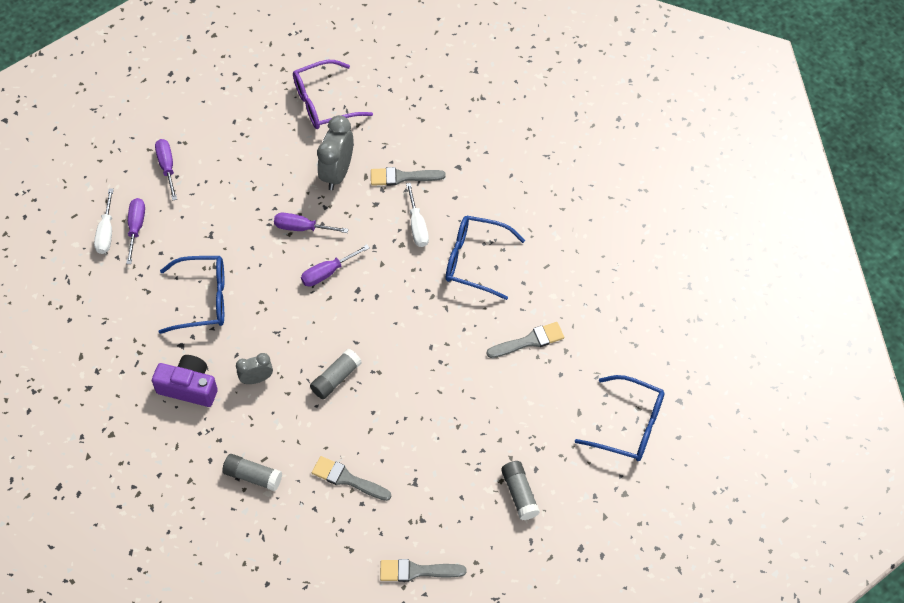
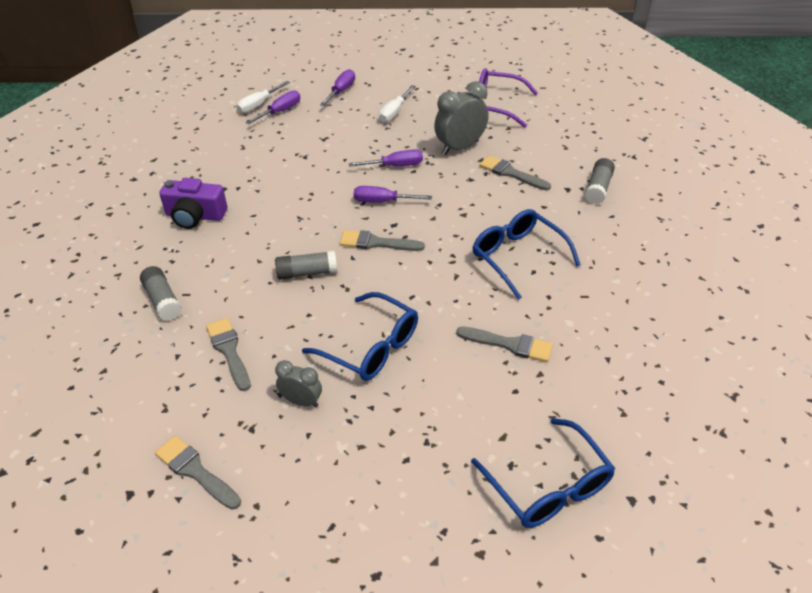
camera: 40 degrees right, 15 degrees down
(189, 387) = (195, 216): purple camera -> purple camera turned 135 degrees clockwise
(203, 299) = (272, 171): blue glasses -> blue glasses (371, 347)
(256, 379) = (248, 238): grey clock -> grey clock (301, 401)
(302, 228) = (395, 166): purple screwdriver -> purple screwdriver turned 120 degrees clockwise
(361, 316) = (376, 243): none -> grey brush
(417, 226) = (490, 209): white screwdriver -> white screwdriver (394, 112)
(519, 494) = (366, 471): grey glue stick -> grey glue stick (598, 188)

